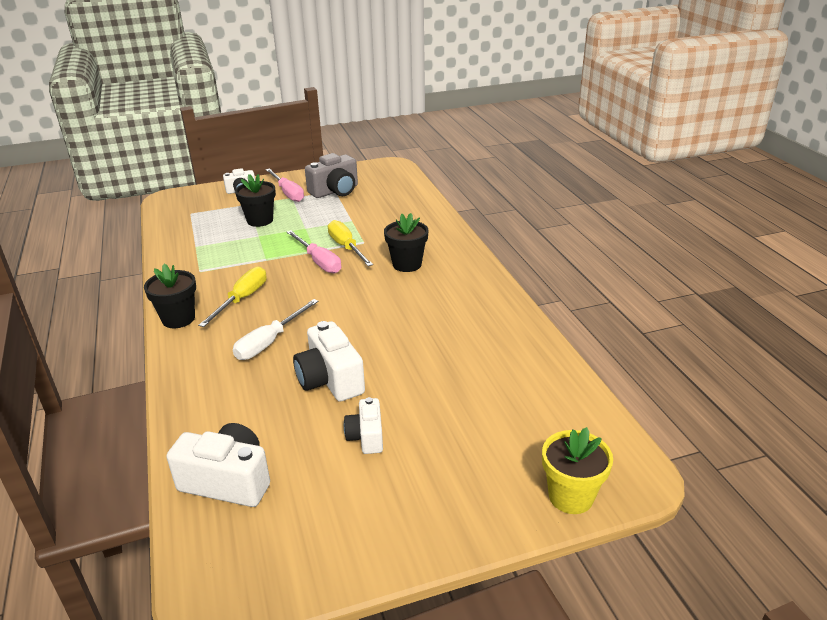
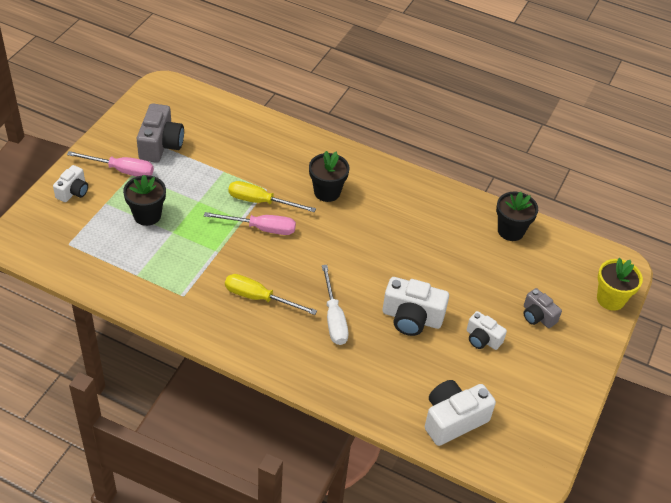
camera: 50 degrees left, 15 degrees up
(178, 319) = (241, 345): black flower pot -> black flower pot (510, 231)
(242, 299) = (259, 298): yellow screwdriver -> yellow screwdriver turned 45 degrees counterclockwise
(455, 456) = (537, 316): none -> grey camera

